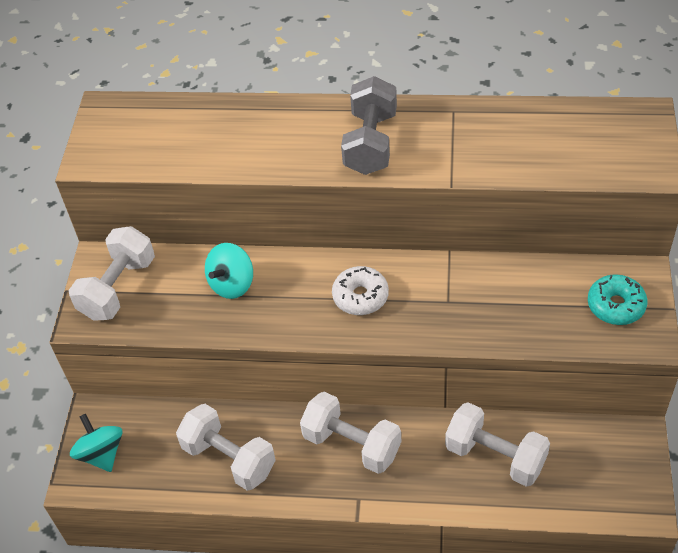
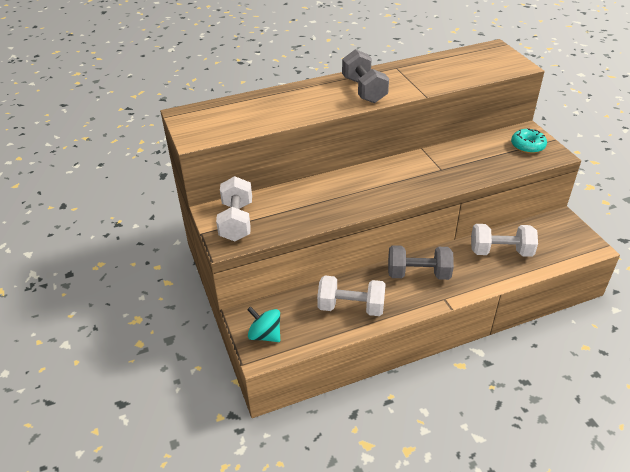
camera: 30 degrees left, 10 degrees down
(232, 284) = (309, 198): turquoise spinning top -> none
(352, 444) = (418, 274): white dumbbell -> grey dumbbell
(360, 296) = (391, 181): white donut -> none

